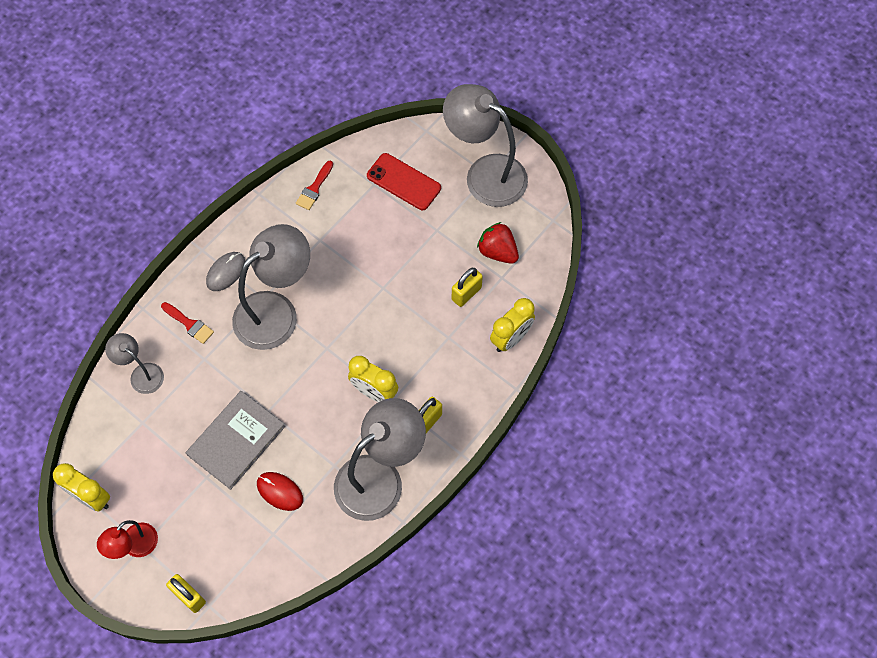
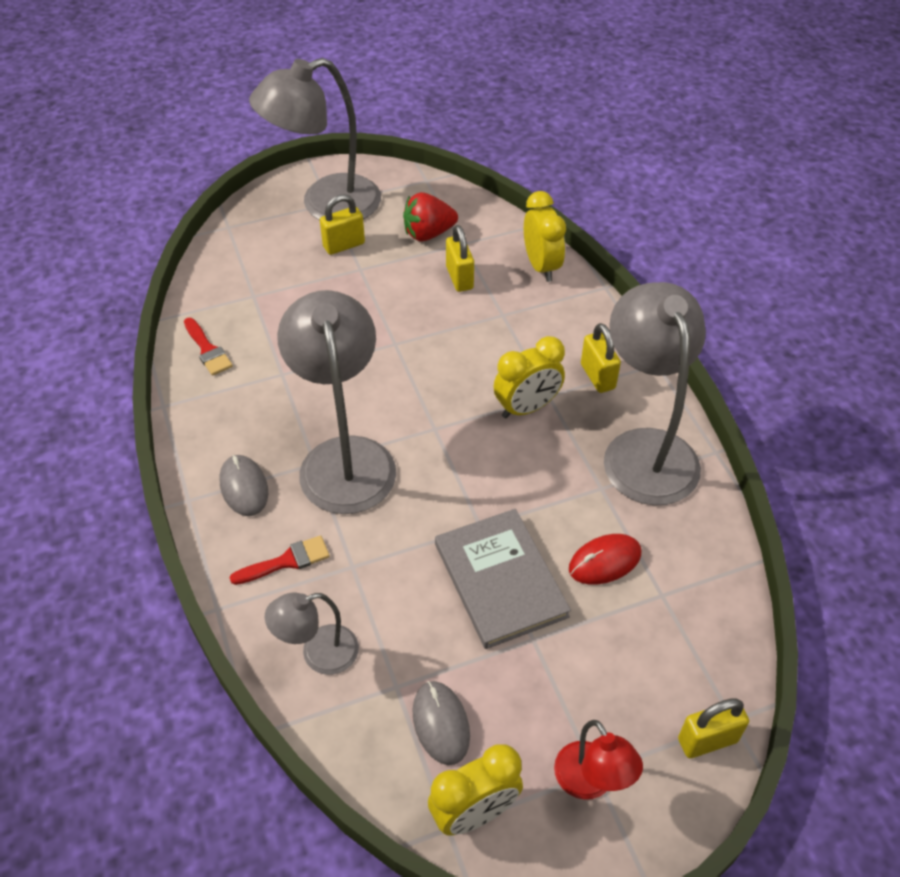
camera: 60 degrees left, 15 degrees down
(132, 456) = (441, 723): none -> grey mouse
(404, 182) = (274, 270): red phone -> none
(453, 207) = (344, 245): none -> yellow padlock

